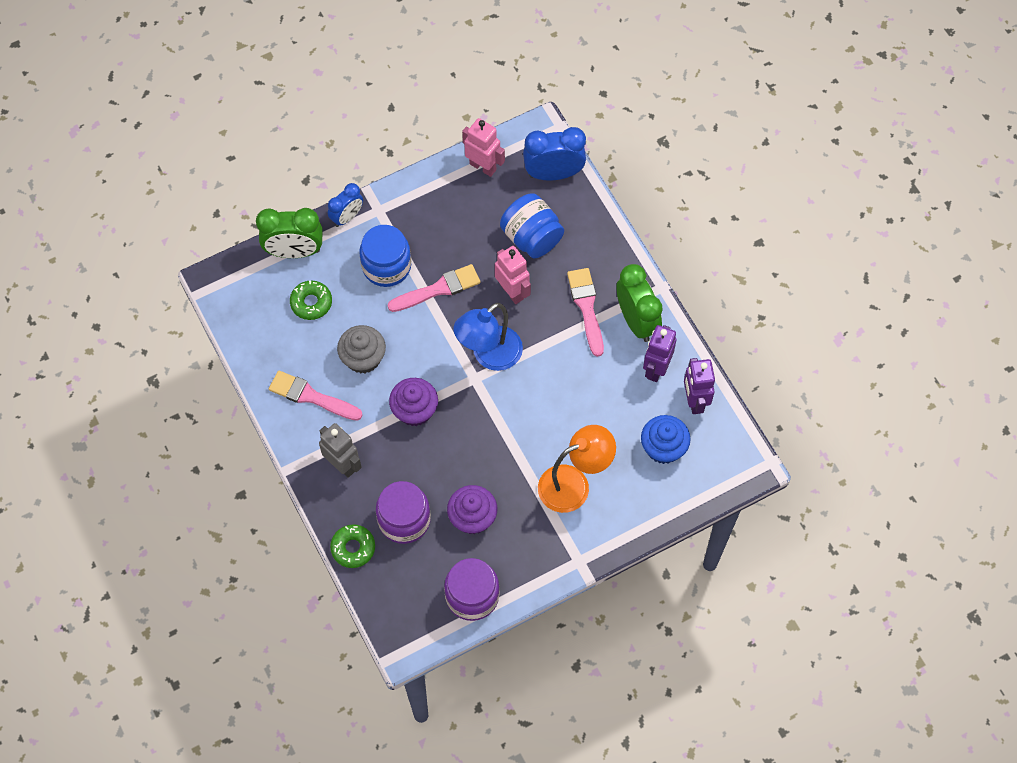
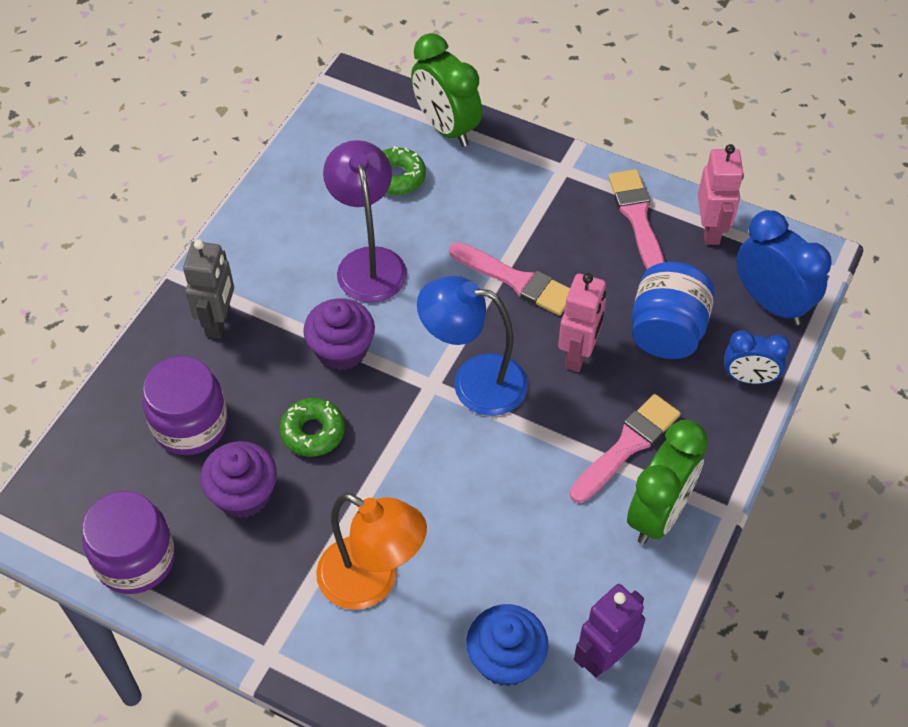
camera: 55 degrees right, 10 degrees down
(311, 396) = (282, 243): pink brush -> pink brush (637, 217)
(347, 217) = (529, 147): blue clock -> blue clock (748, 378)
(353, 548) = (118, 395): green donut -> green donut (313, 432)
(363, 358) = (368, 262): grey cupcake -> purple lamp
(386, 266) = (501, 216): blue jar -> none
(656, 369) = (611, 579): purple robot -> none

